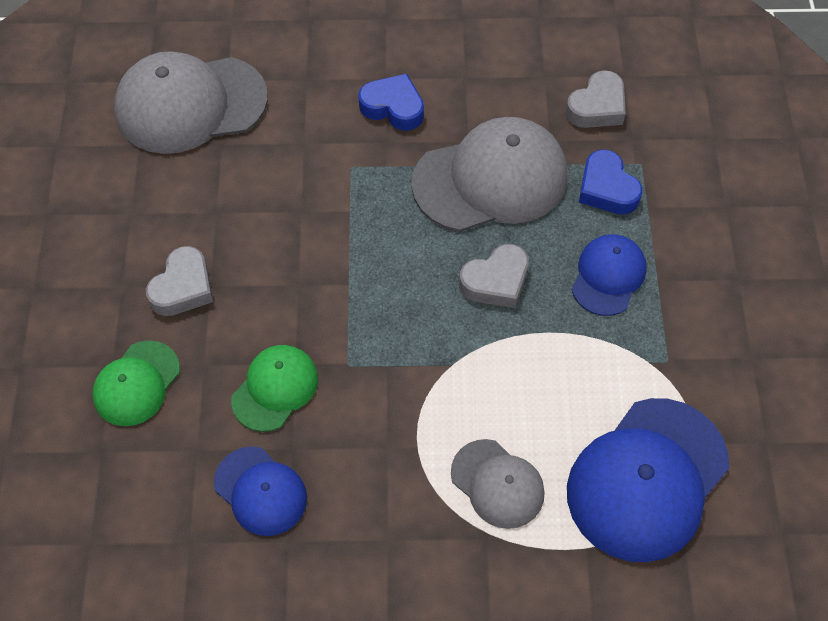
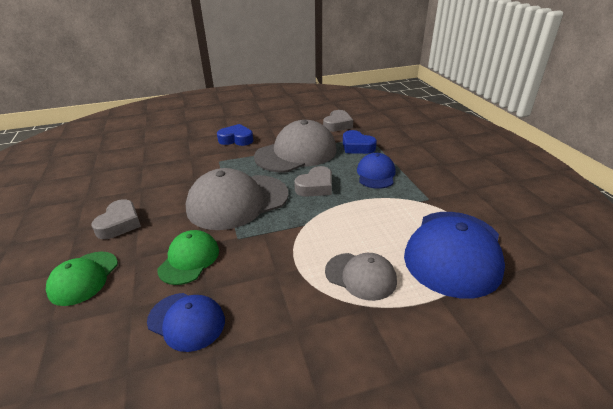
camera: 15 degrees left, 25 degrees down
(190, 104) = (123, 155): grey cap -> grey cap (237, 201)

